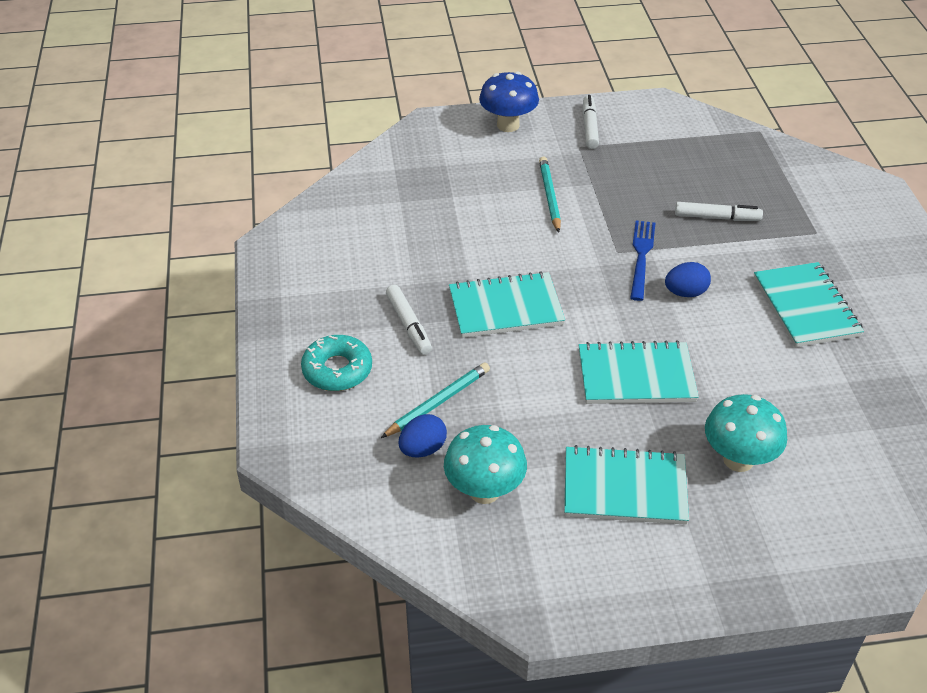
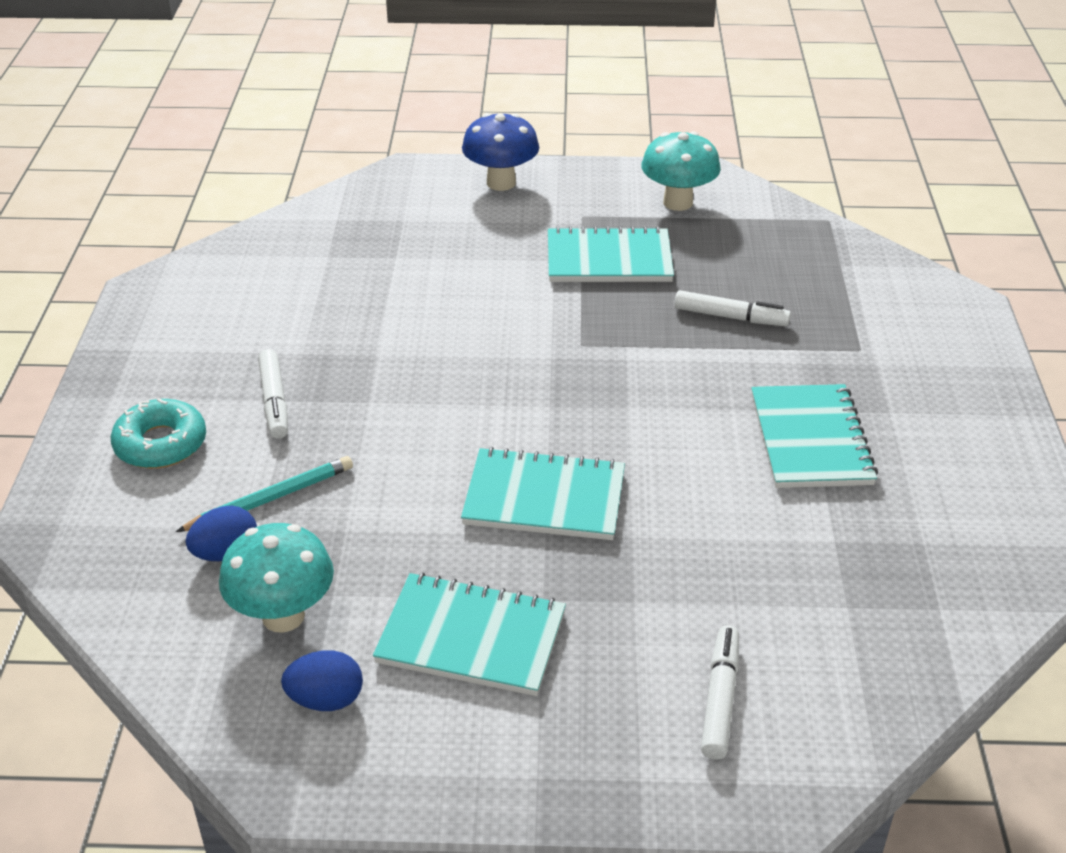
camera: 10 degrees right, 5 degrees down
(505, 308) = (407, 395): turquoise notebook -> turquoise notebook (609, 259)
(549, 196) = (519, 269): turquoise pencil -> none
(589, 127) = (605, 194): white marker -> white marker (720, 699)
(641, 257) = (611, 353): blue fork -> none
(685, 293) = (652, 403): blue egg -> blue egg (326, 700)
(738, 460) = (642, 622): turquoise mushroom -> turquoise mushroom (678, 202)

